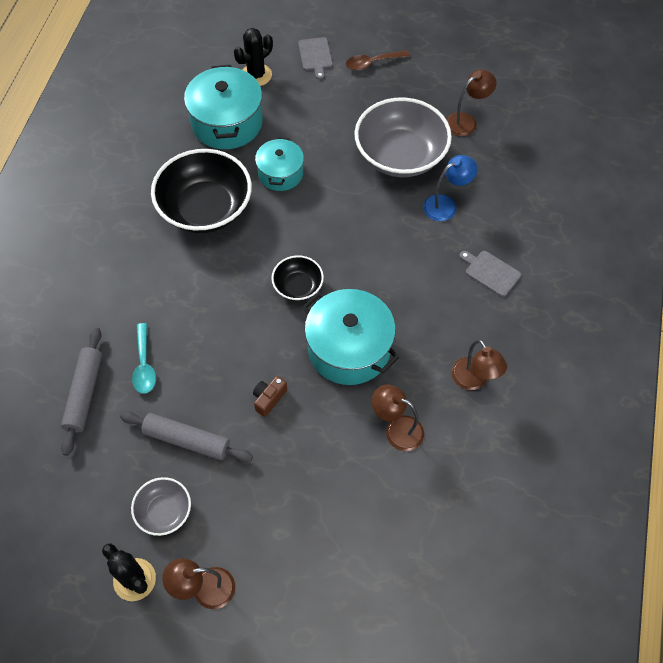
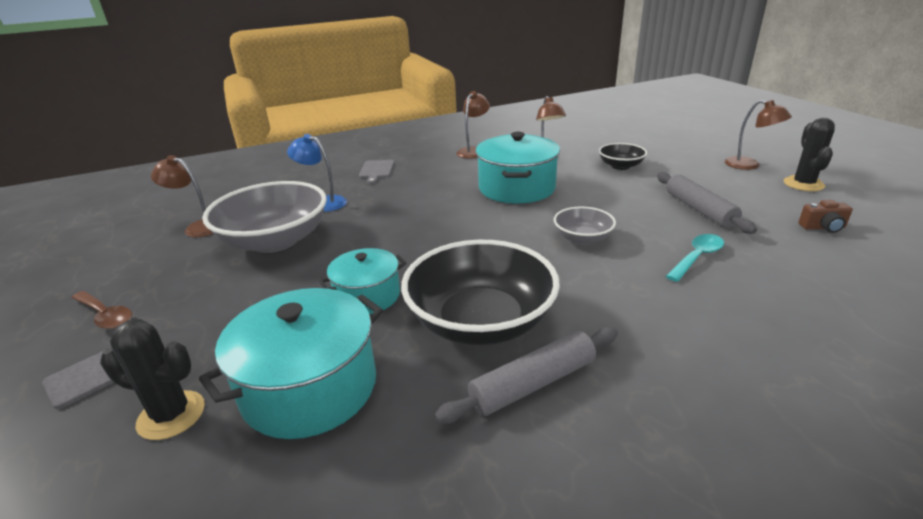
camera: 125 degrees left, 30 degrees down
(84, 393) = (784, 272): grey rolling pin -> grey rolling pin (533, 383)
(164, 511) = (753, 194): grey bowl -> grey bowl (582, 238)
(269, 399) = (607, 197): brown camera -> brown camera (823, 227)
(298, 286) = (495, 226): black bowl -> black bowl (620, 166)

